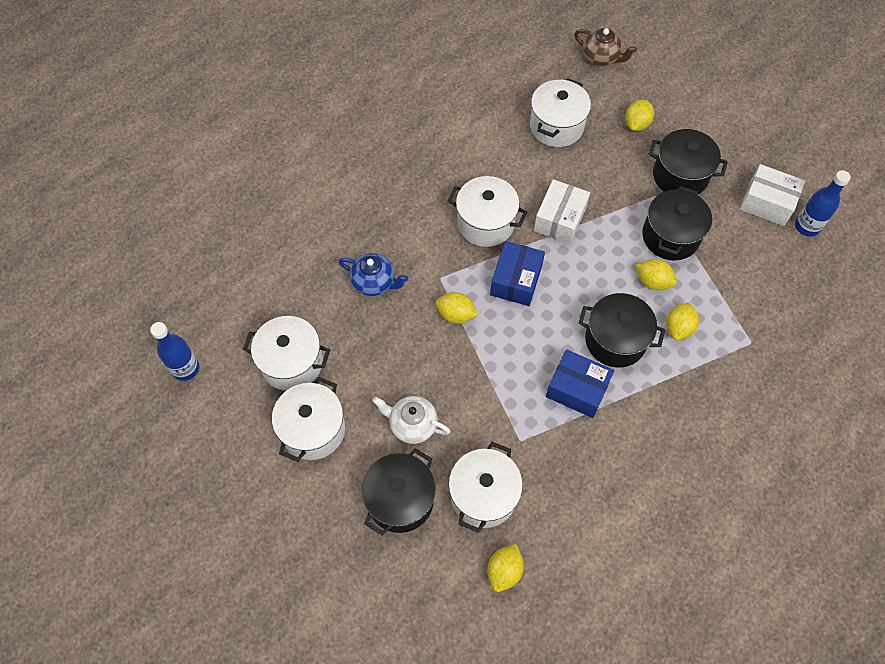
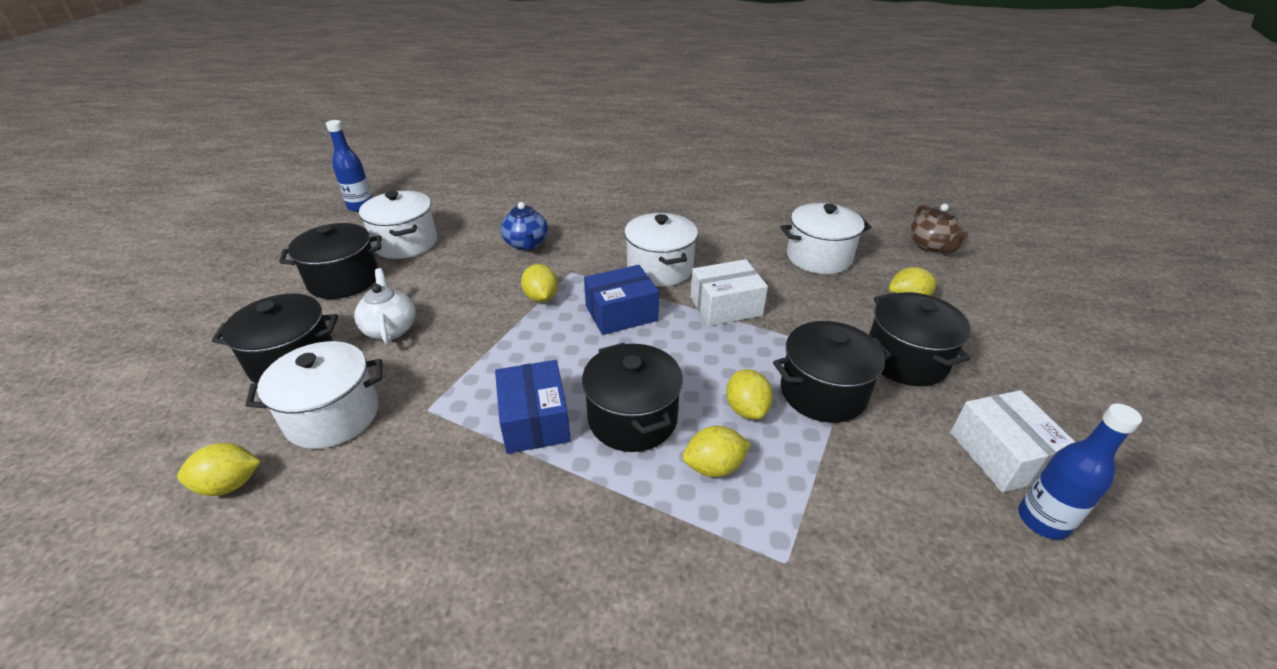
camera: 50 degrees right, 25 degrees down
(313, 429) = (344, 280): white pot -> black pot

